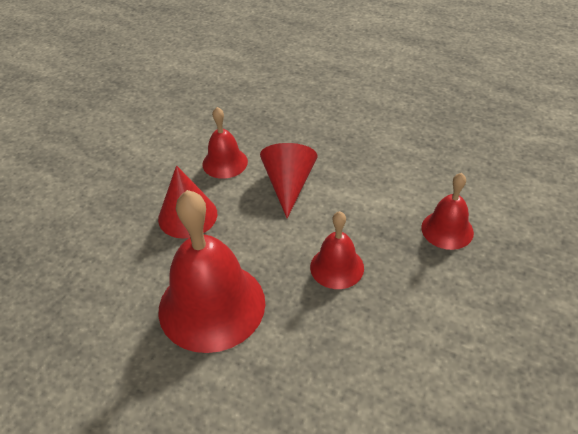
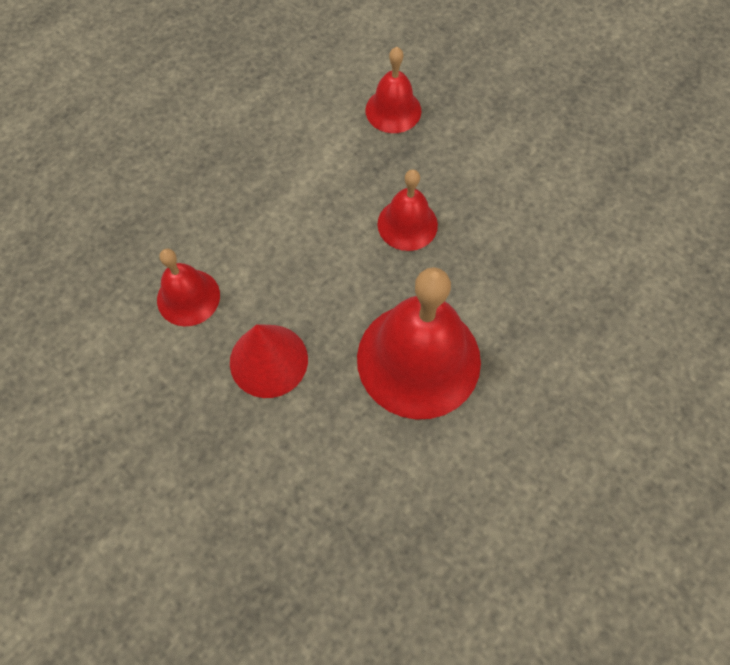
camera: 75 degrees left, 20 degrees up
(289, 185) = (263, 235): red cone -> none

